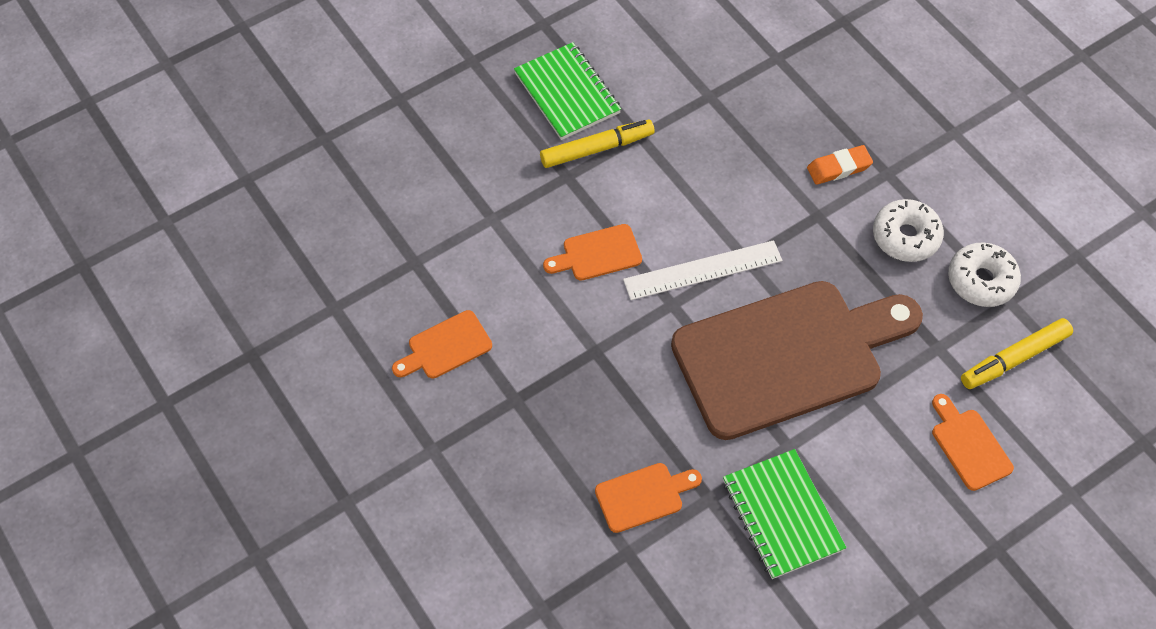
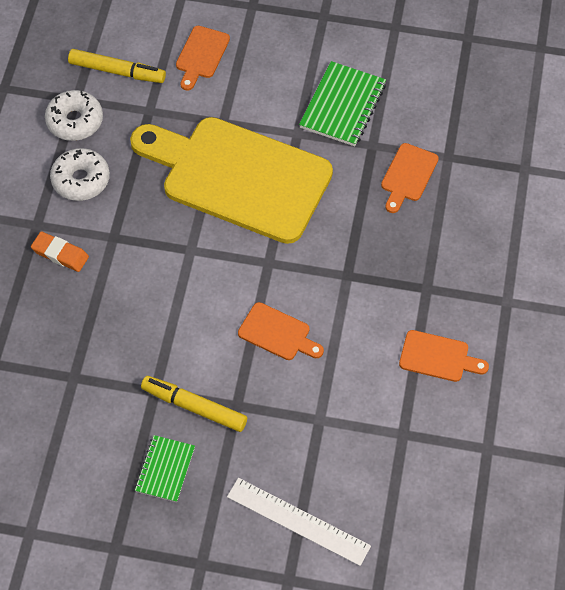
camera: 135 degrees left, 0 degrees up
(567, 93) = (165, 469): green notebook -> green notebook, size x0.64
(643, 496) = (408, 175): orange cutting board -> orange cutting board turned 90 degrees counterclockwise
(702, 270) = (225, 266): white ruler -> white ruler (298, 521)
(786, 356) = (238, 177): brown cutting board -> yellow cutting board

